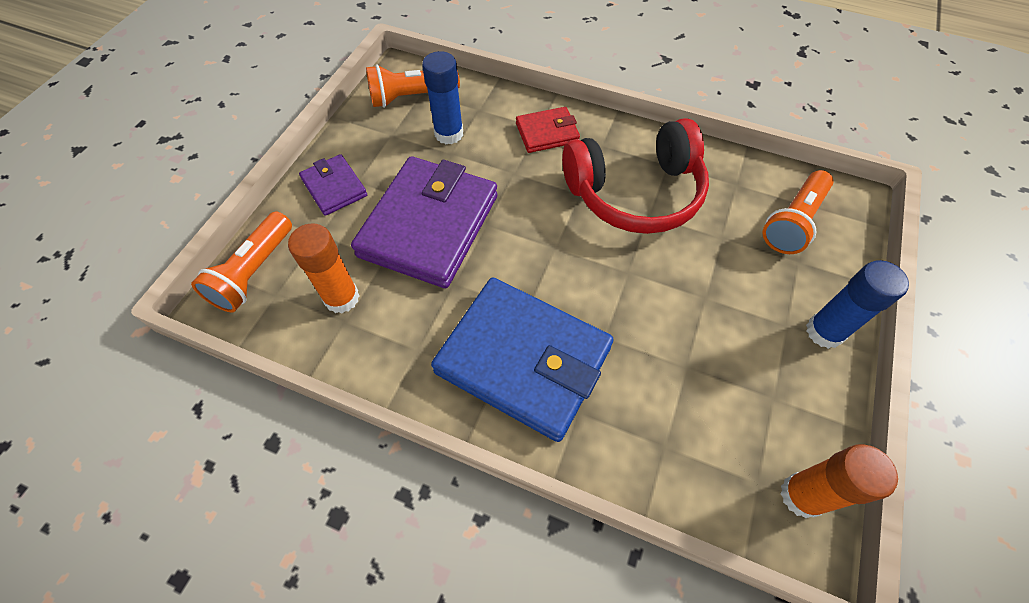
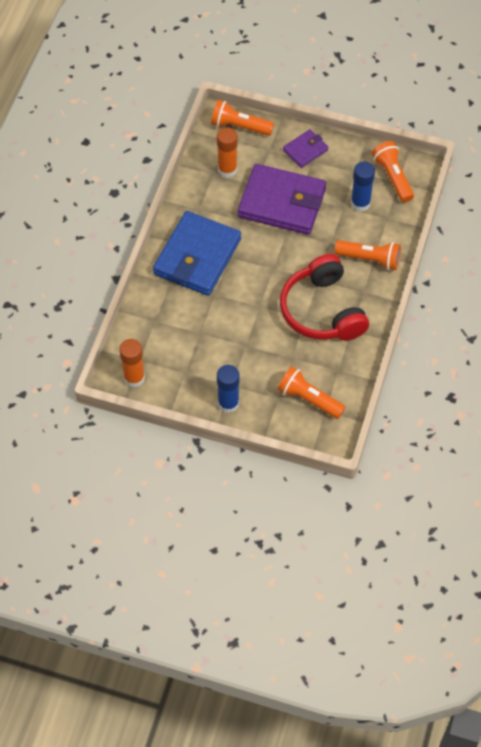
camera: 85 degrees right, 0 degrees up
(547, 133) = (370, 259): red wallet -> orange flashlight

